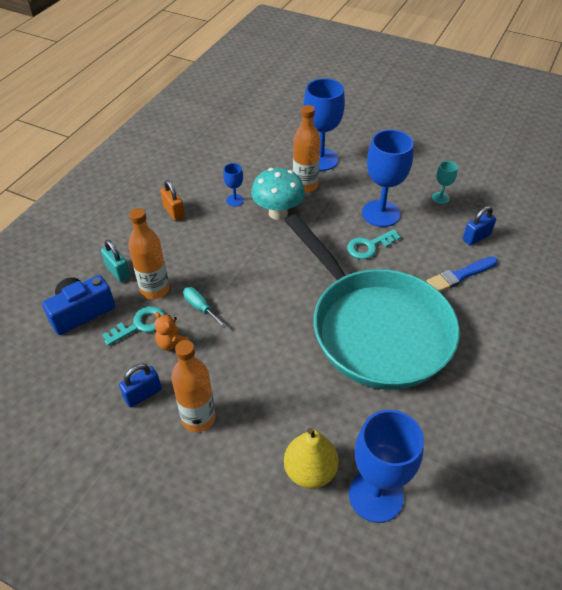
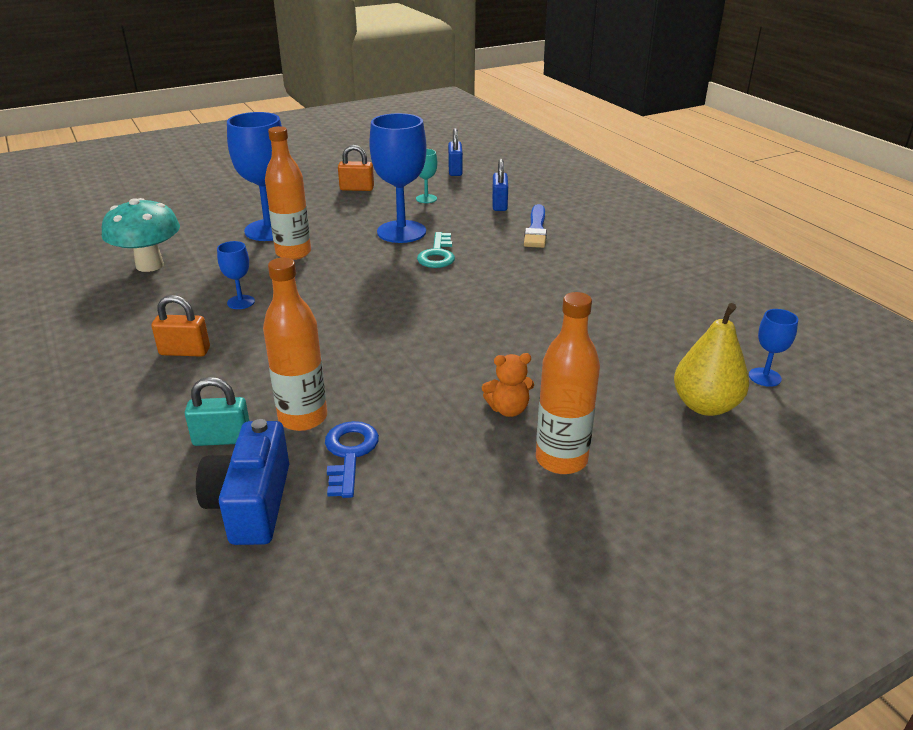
camera: 55 degrees left, 15 degrees down
(140, 325) = (349, 453): turquoise key -> blue key
(143, 394) = (476, 495): blue padlock -> blue padlock (455, 171)
(172, 343) = (416, 437): orange teddy bear -> orange teddy bear (508, 409)
(200, 307) = (383, 392): turquoise screwdriver -> none
(278, 213) = (308, 284): turquoise mushroom -> turquoise mushroom (150, 265)
(375, 328) = (552, 295): turquoise pan -> none
(376, 495) = (764, 377): blue goblet -> blue goblet, size x0.47
(415, 160) = (357, 189): none -> orange padlock

